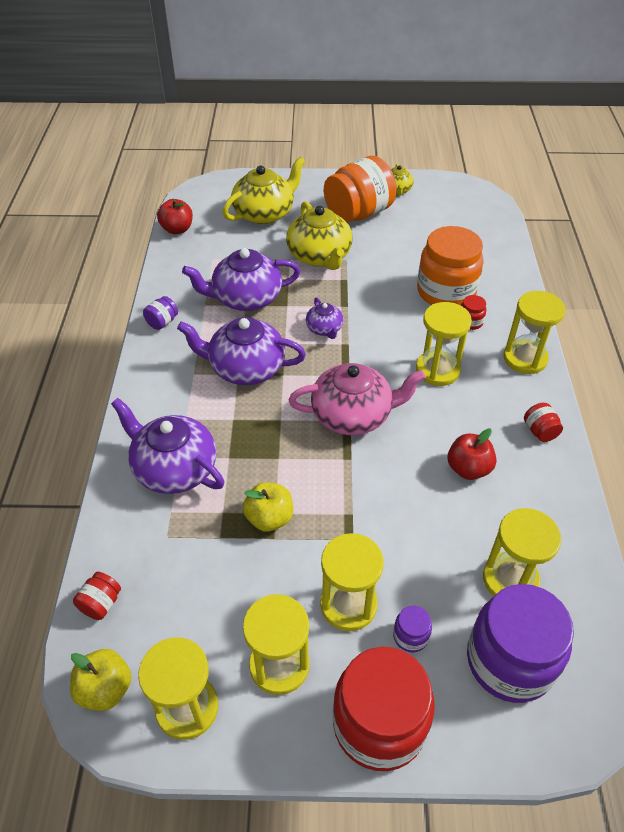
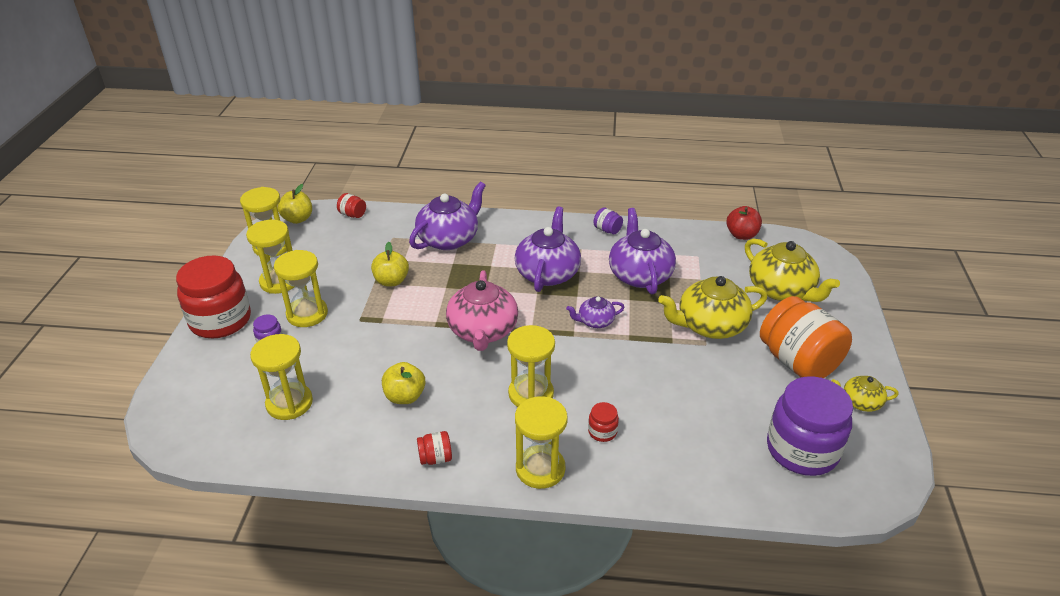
camera: 95 degrees right, 10 degrees down
(446, 292) = (654, 419): orange jar -> none
(468, 469) = (405, 396): red apple -> yellow apple
(509, 661) = (227, 390): purple jar -> purple jar (802, 450)

